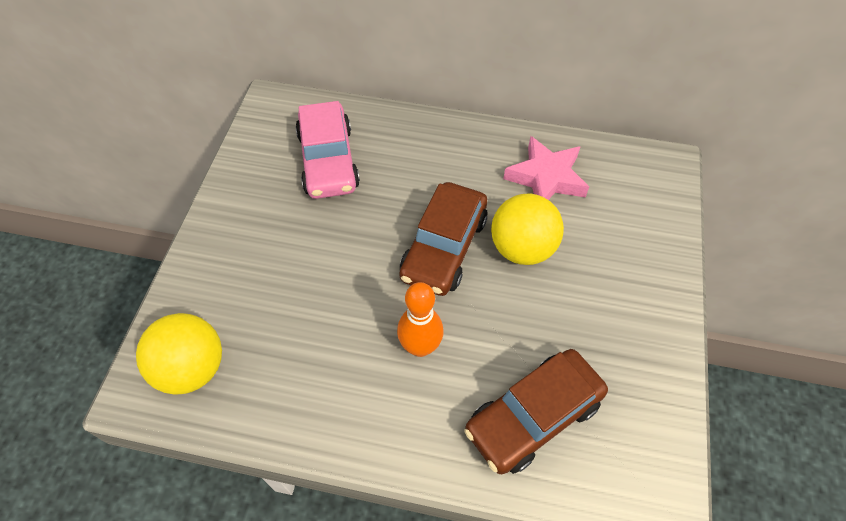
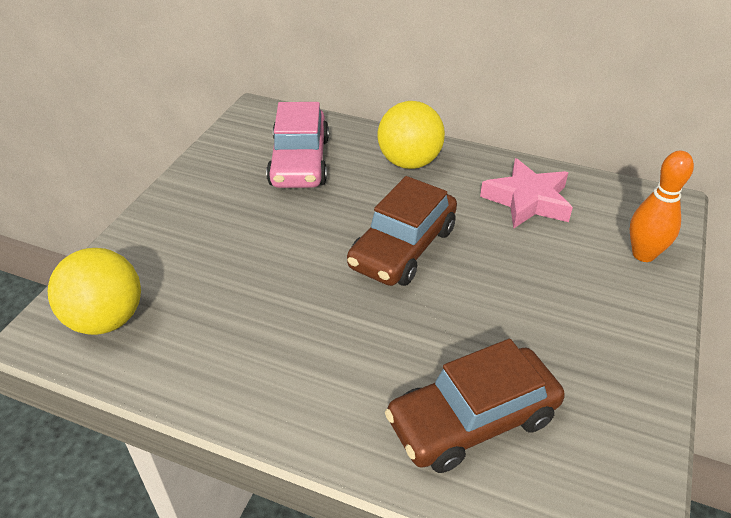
camera: 10 degrees right, 15 degrees down
(420, 347) = (356, 333): orange bowling pin -> orange bowling pin (643, 254)
(522, 248) = (489, 258): yellow ball -> yellow ball (409, 162)

